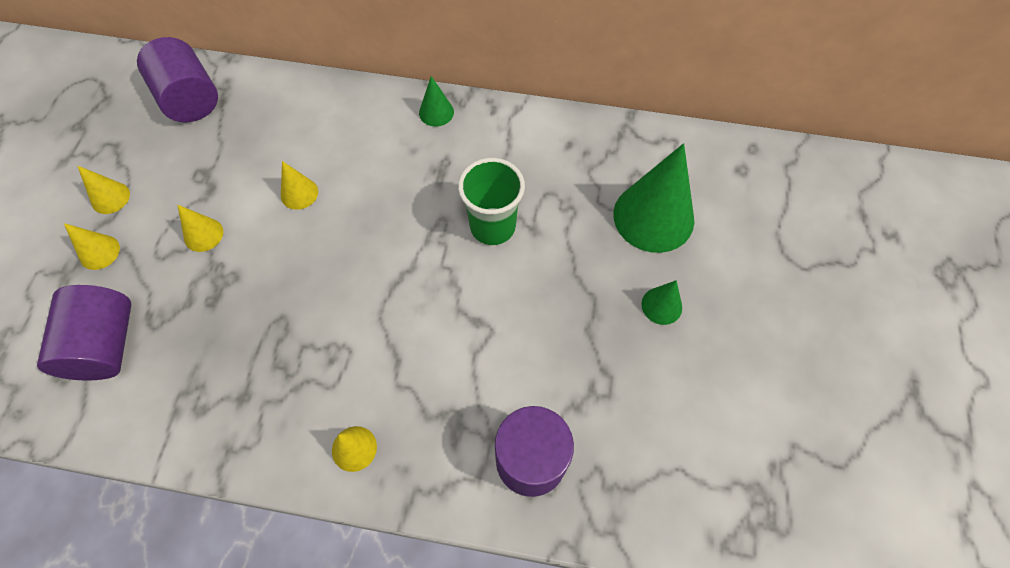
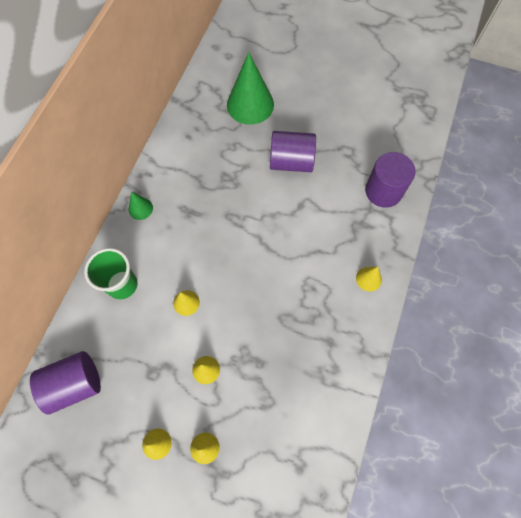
camera: 80 degrees left, 5 degrees up
(106, 345) = (281, 436): purple cylinder -> purple cylinder (291, 161)
(492, 226) = (239, 188): green cup -> green cup (122, 285)
(661, 305) = (306, 113): green cone -> none

